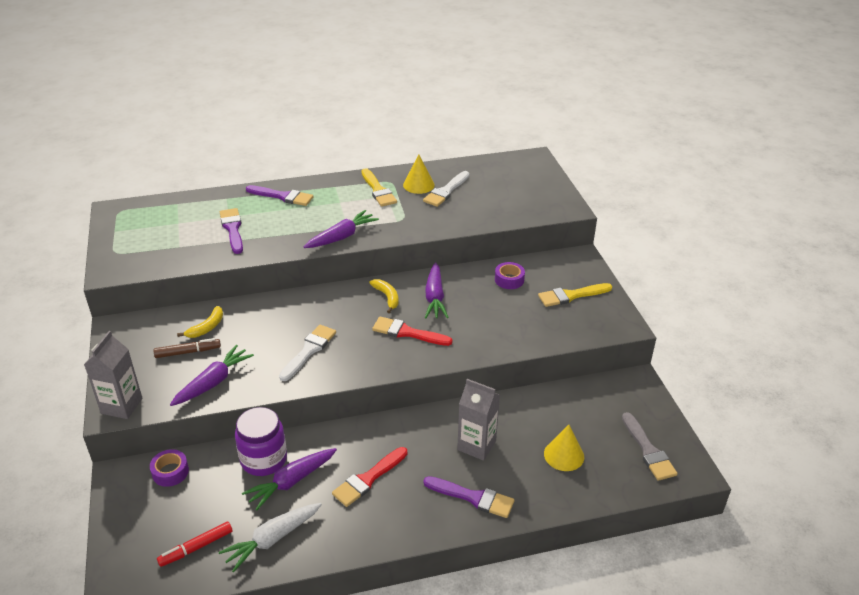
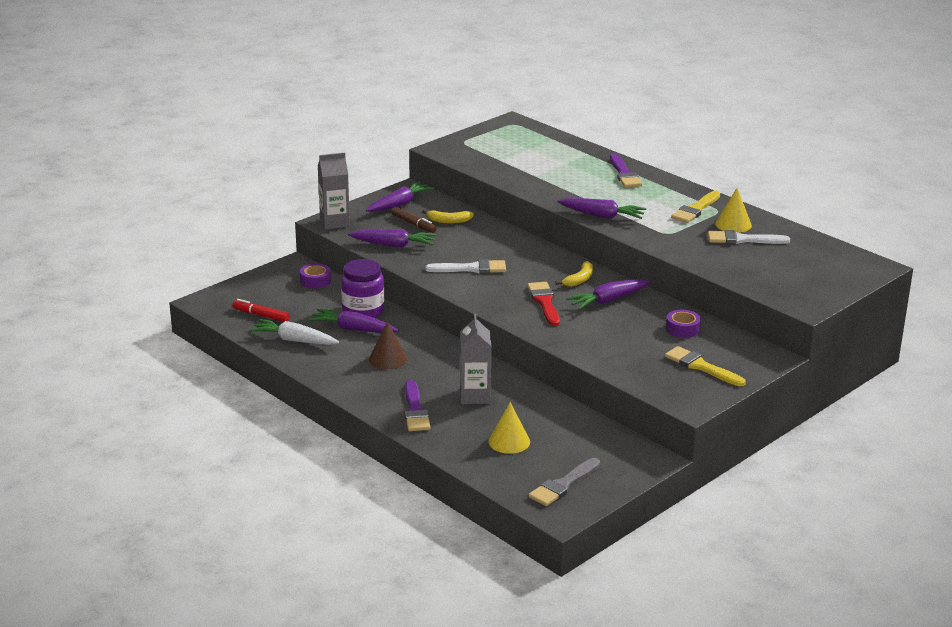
camera: 60 degrees right, 10 degrees down
(138, 345) = (399, 204): none -> purple carrot
(232, 229) = (550, 171): purple brush -> none
(368, 479) = (388, 359): red brush -> brown cone

